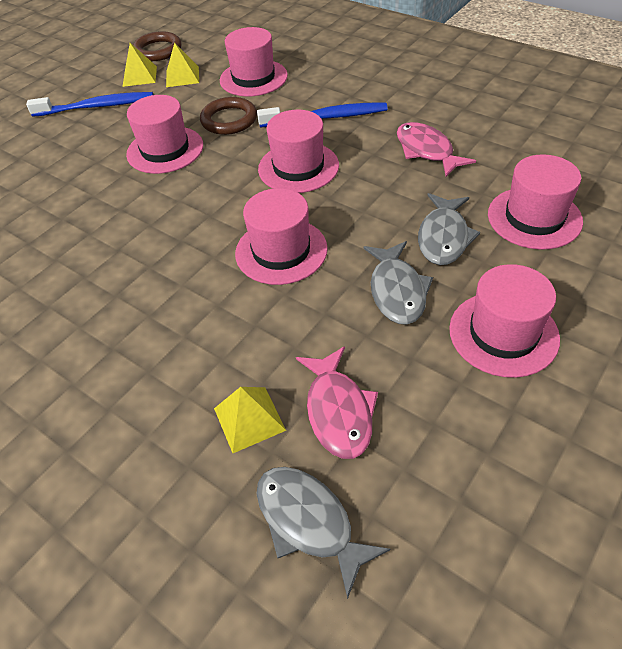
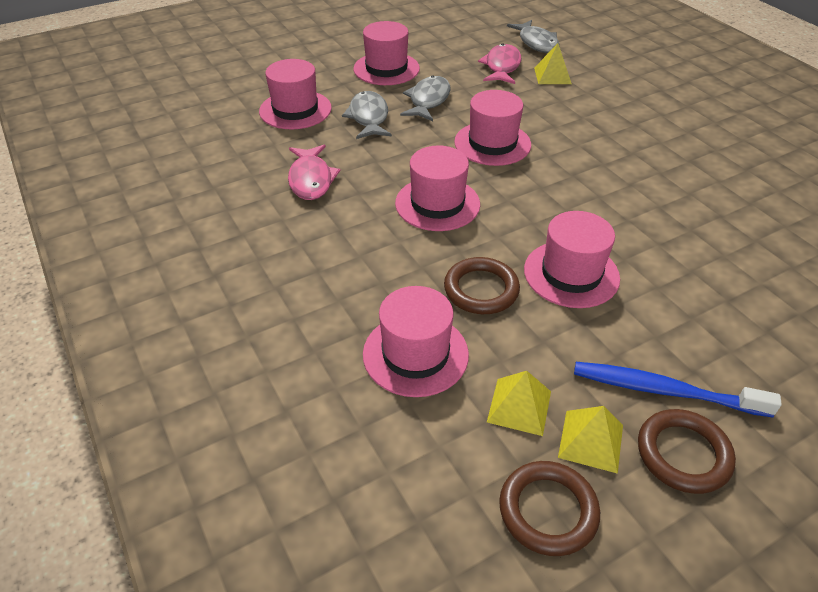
camera: 160 degrees left, 5 degrees down
(89, 85) = (683, 454): none -> brown ring
(326, 118) = (370, 250): blue toothbrush -> none
(443, 237) = (368, 117): grey fish -> grey fish turned 45 degrees counterclockwise

